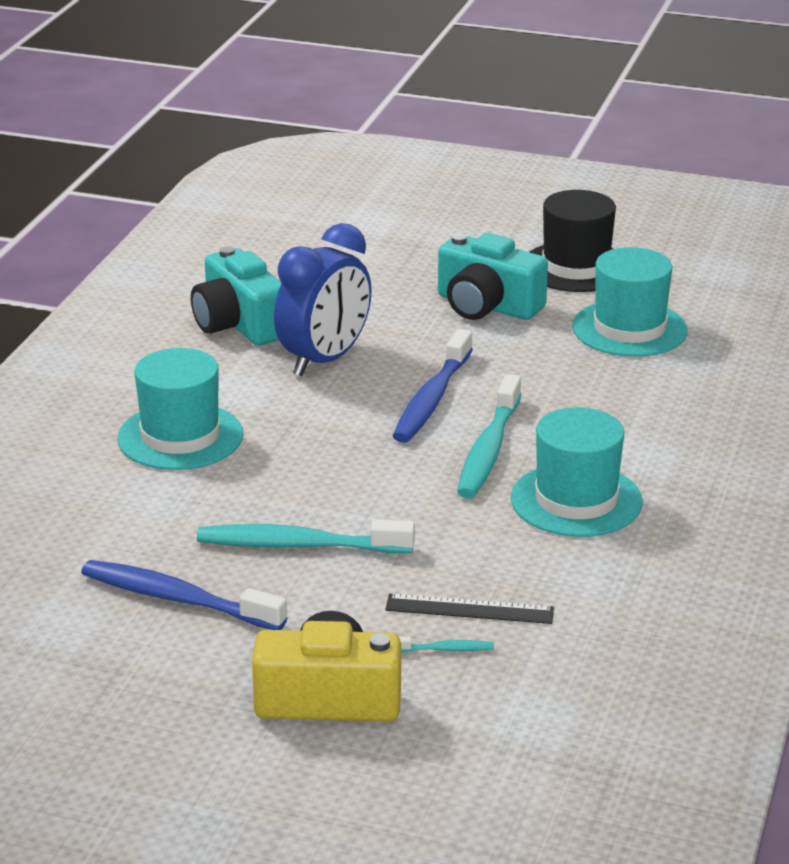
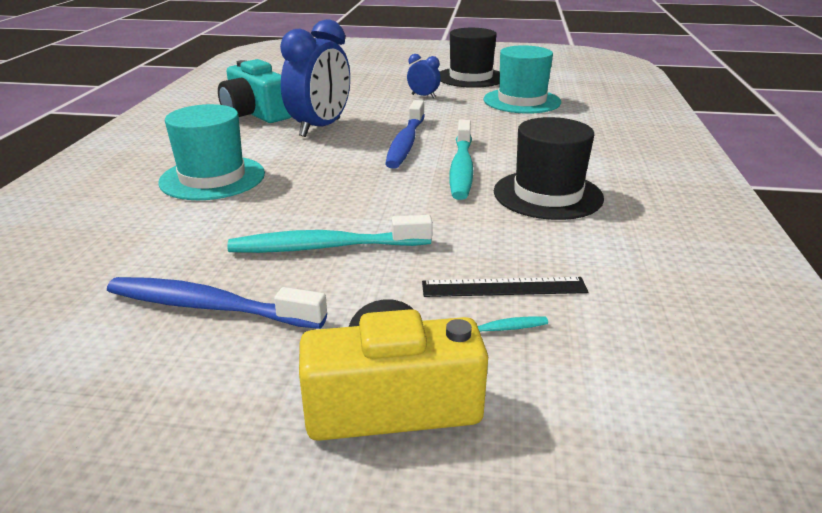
camera: 10 degrees left, 0 degrees up
(487, 306) = (423, 96): turquoise camera -> blue clock
(576, 500) = (547, 195): turquoise hat -> black hat

